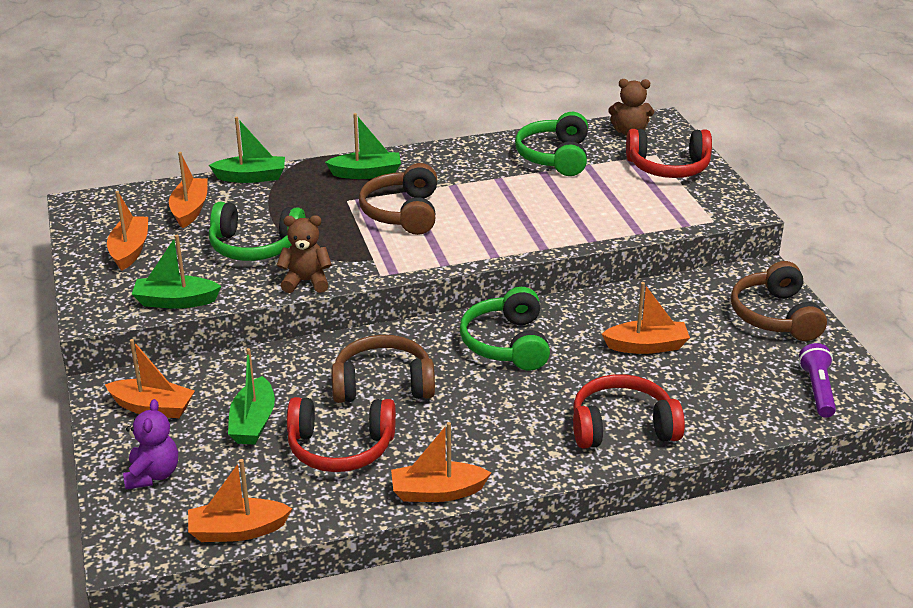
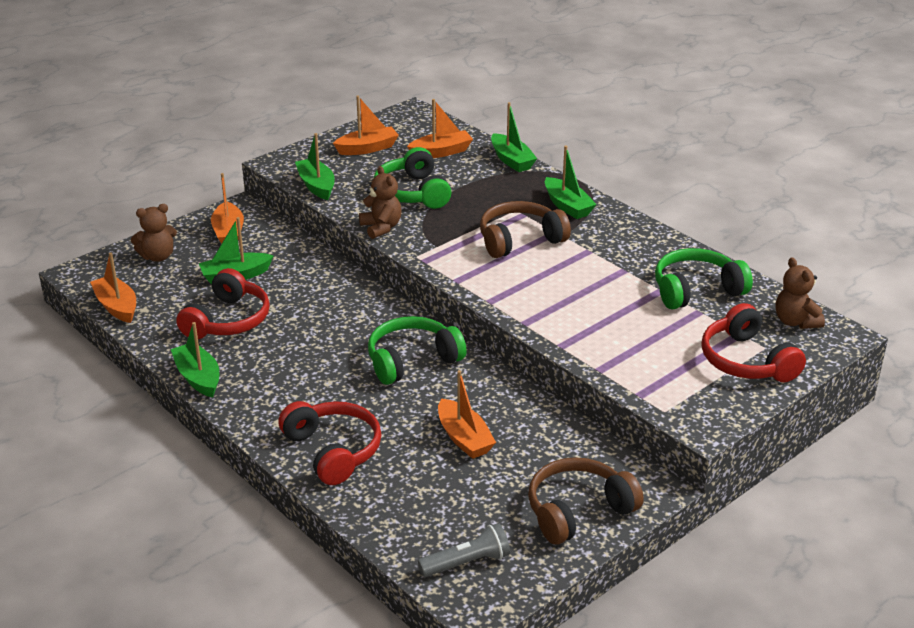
camera: 65 degrees right, 0 degrees up
(153, 475) = (158, 256): purple teddy bear -> brown teddy bear
(340, 447) = (227, 320): red headphones -> red headphones turned 135 degrees counterclockwise
(383, 385) = (315, 316): brown headphones -> none
(437, 492) = (198, 378): orange boat -> green boat
(817, 390) = (467, 562): purple flashlight -> grey flashlight

